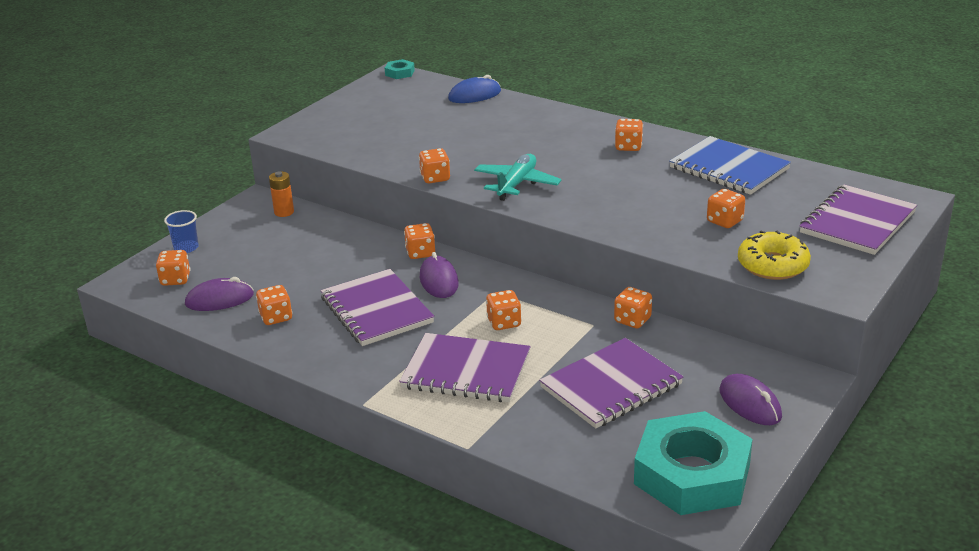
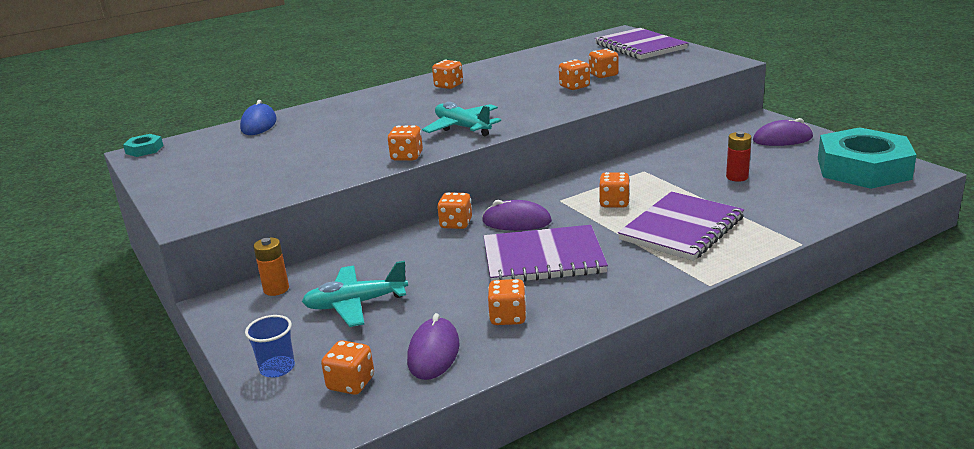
camera: 65 degrees left, 5 degrees down
(274, 249) = (355, 304): none -> turquoise plane
(611, 386) = (737, 177): purple notebook -> red battery
(632, 320) = (648, 157): orange dice -> orange dice (574, 87)
(729, 168) = (525, 64): blue notebook -> none
(772, 265) = (678, 72): yellow donut -> none

